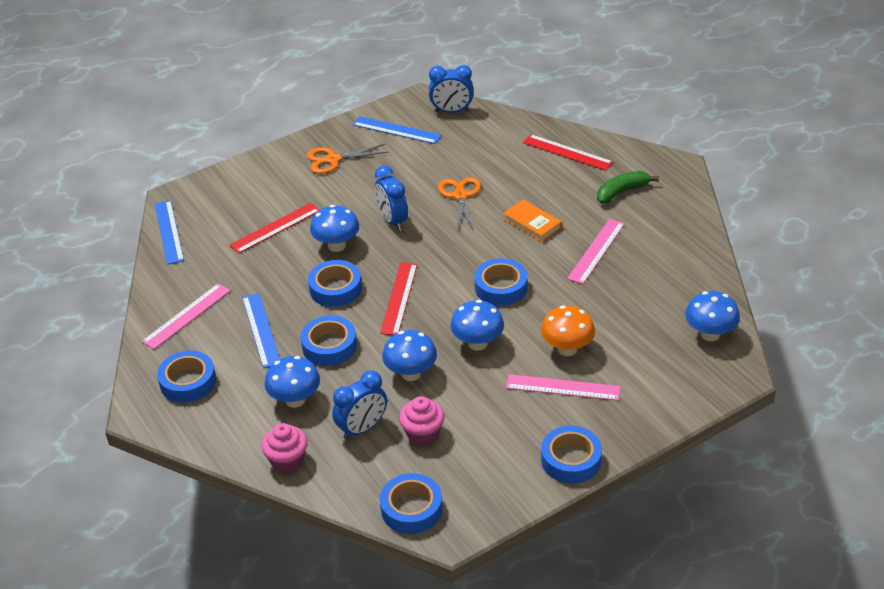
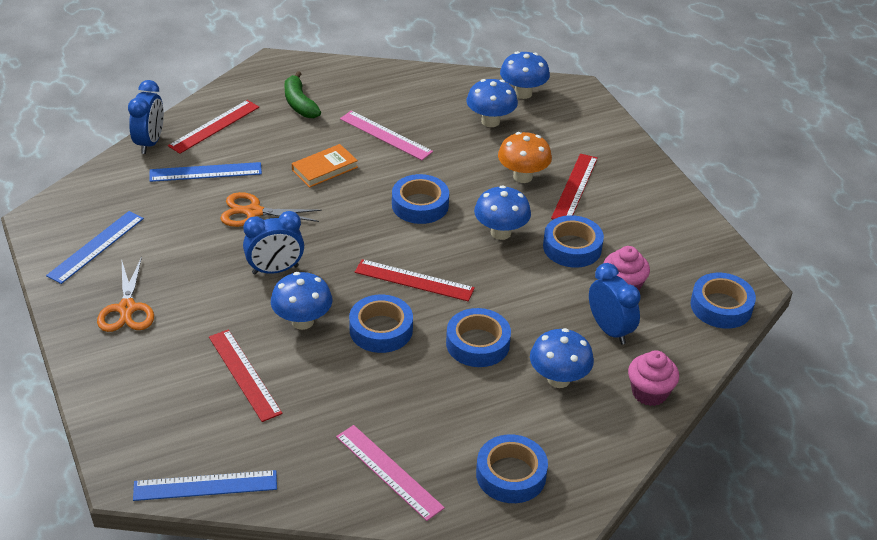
camera: 85 degrees left, 0 degrees up
(261, 330) = (435, 400): blue ruler -> blue ruler (205, 172)
(411, 373) = (535, 285): blue mushroom -> blue mushroom (490, 121)
(451, 111) = (84, 197): blue clock -> blue clock (150, 142)
(563, 387) = (574, 188): pink ruler -> red ruler
(571, 460) = (667, 198): blue tape -> blue tape (572, 247)

